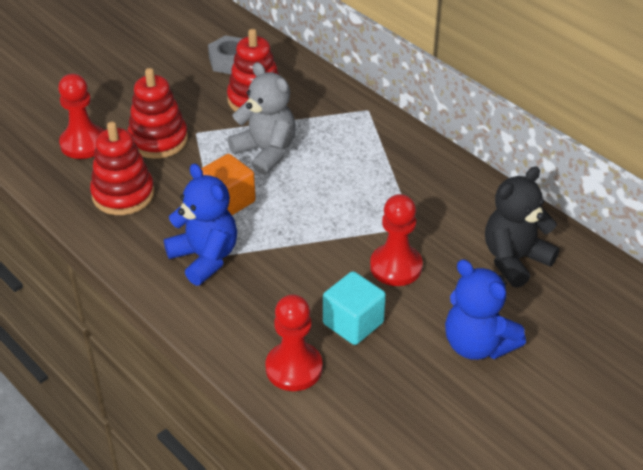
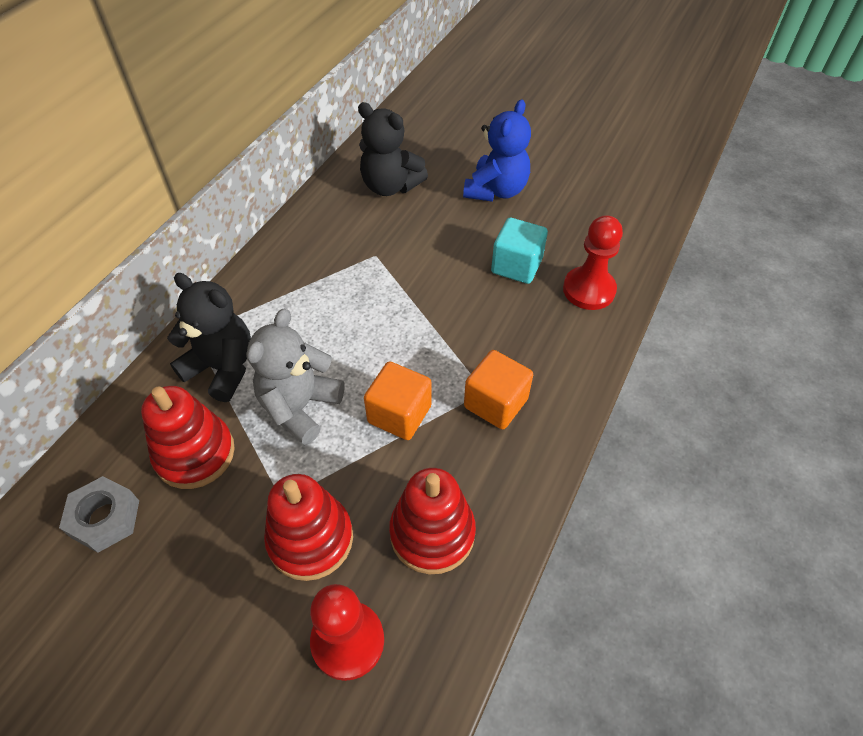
camera: 110 degrees left, 10 degrees up
(205, 258) = (495, 403): blue teddy bear -> orange cube
(325, 119) = (222, 368): none -> black teddy bear
(396, 267) = (434, 254): red pawn -> none

